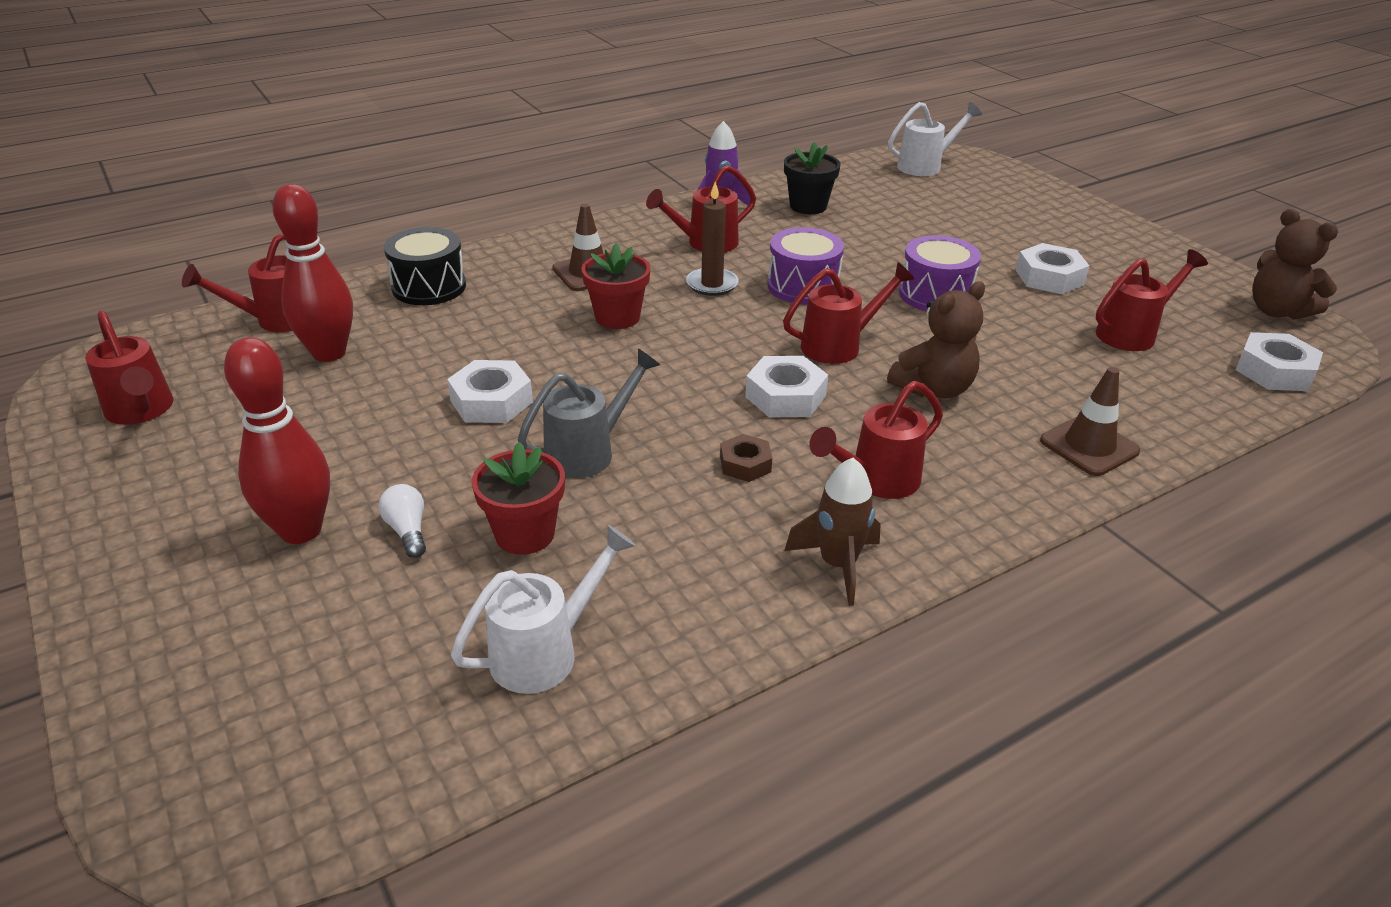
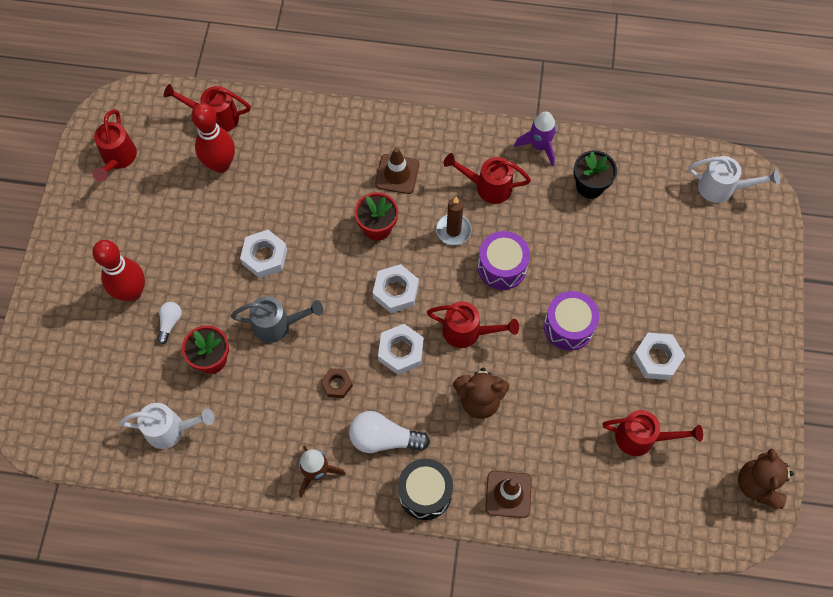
camera: 40 degrees right, 30 degrees up
(429, 287) = (306, 133): black drum -> black drum (425, 493)
(877, 480) = (384, 439): red watering can -> white light bulb
(1274, 371) = (681, 523): white nut -> white nut (395, 291)

